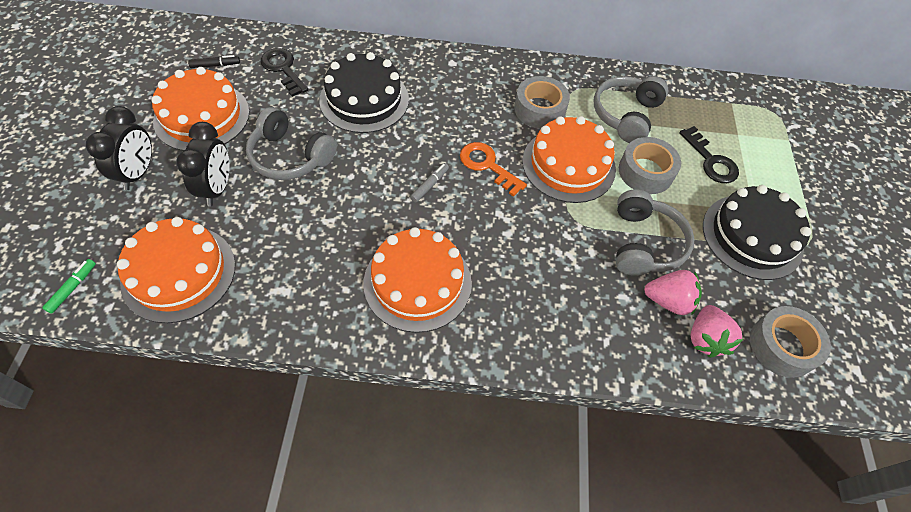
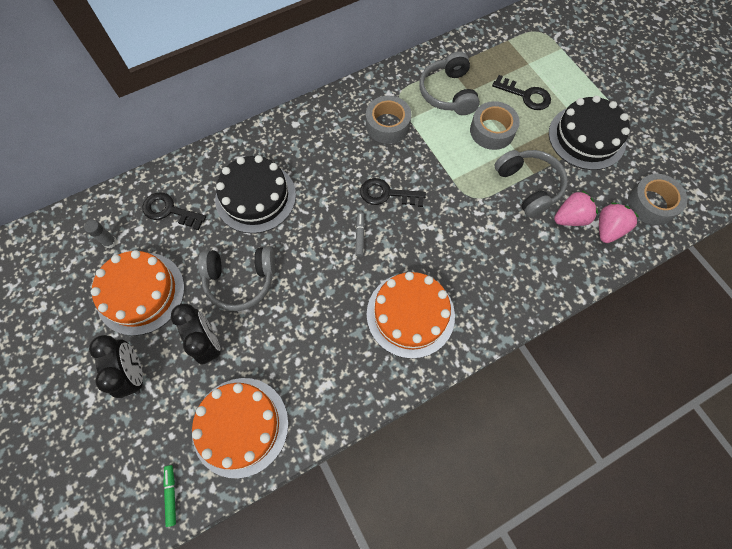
camera: 30 degrees left, 10 degrees up
(215, 65) = (110, 242): black marker -> grey glue stick
(487, 166) = (387, 194): orange key -> black key
(568, 165) = (439, 157): orange cake -> none
(705, 339) = (608, 229): pink strawberry -> pink strawberry turned 120 degrees counterclockwise

